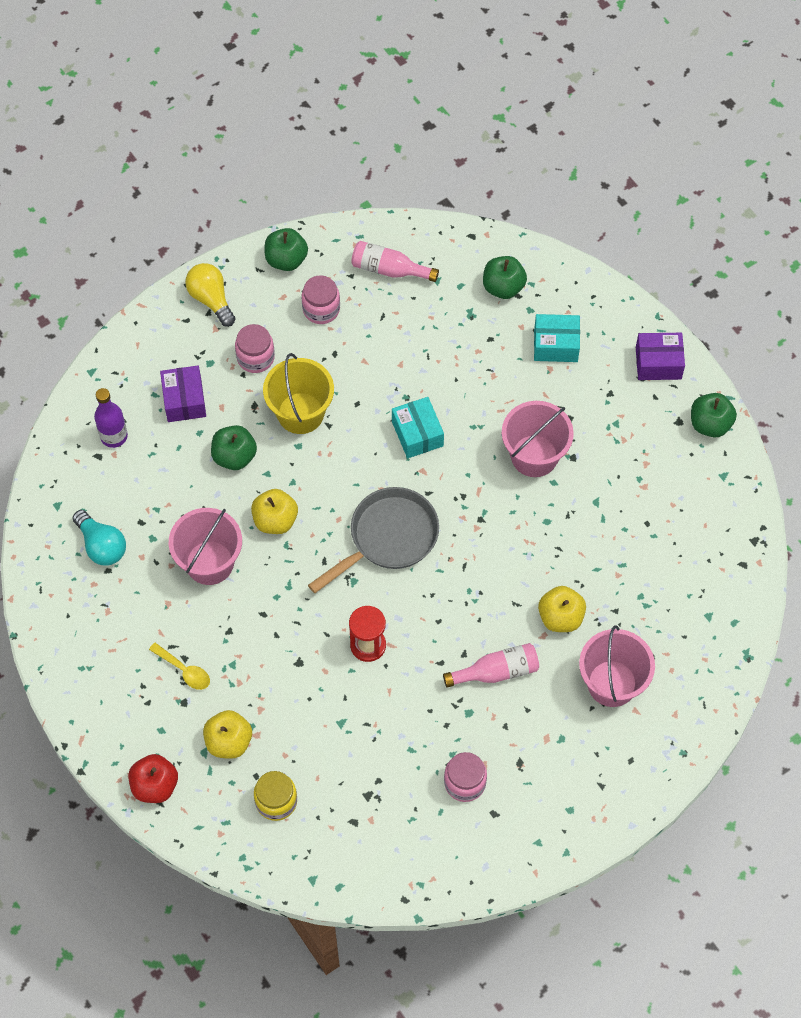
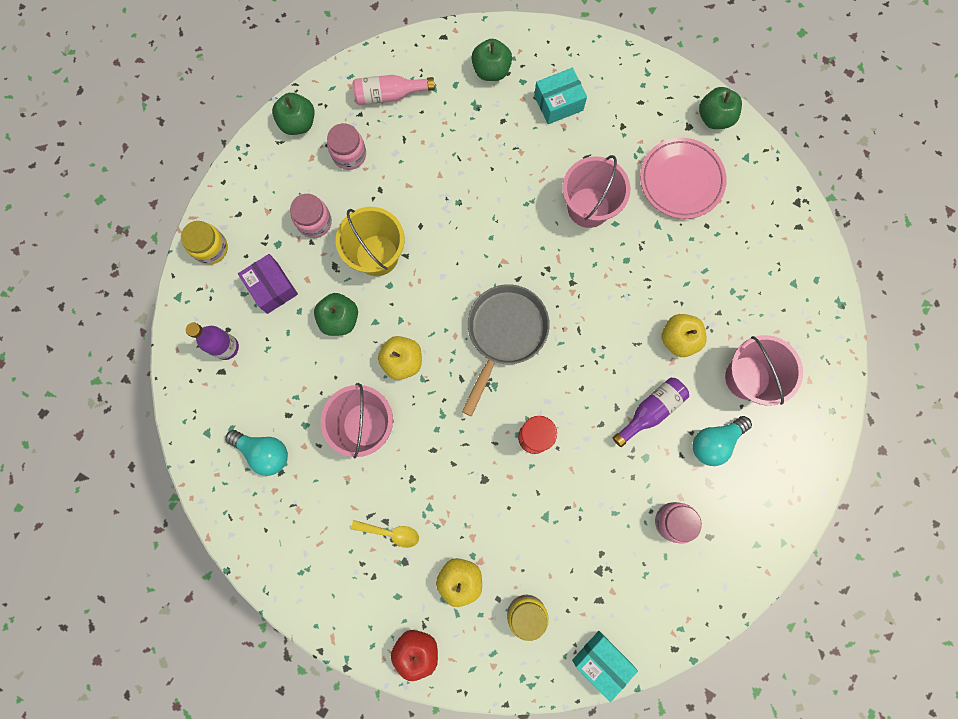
camera: 25 degrees left, 15 degrees up
(144, 340) = (211, 248): none -> yellow jar
(211, 299) = (251, 186): yellow light bulb -> none
(417, 434) = (483, 230): turquoise box -> turquoise box (601, 661)
(497, 671) = (650, 411): pink bottle -> purple bottle
(546, 728) = (714, 442): none -> turquoise light bulb
(643, 469) = (681, 180): none -> pink plate
(658, 363) = (648, 83): purple box -> none

